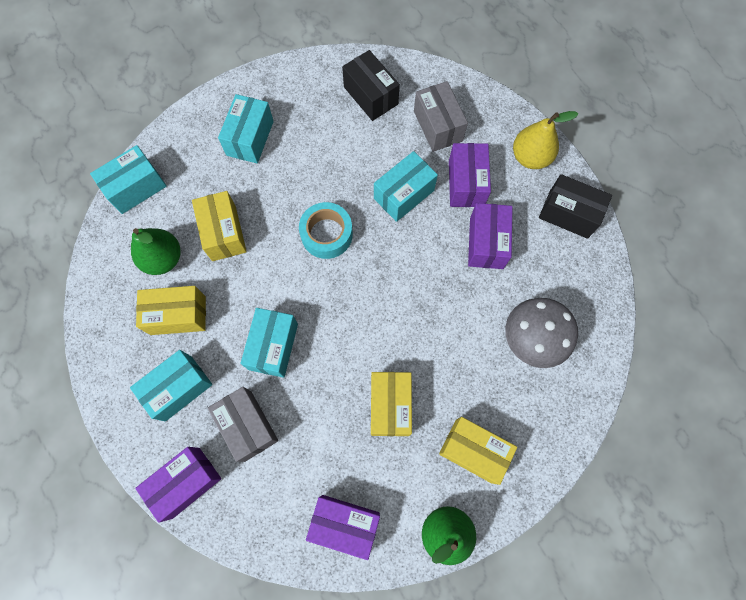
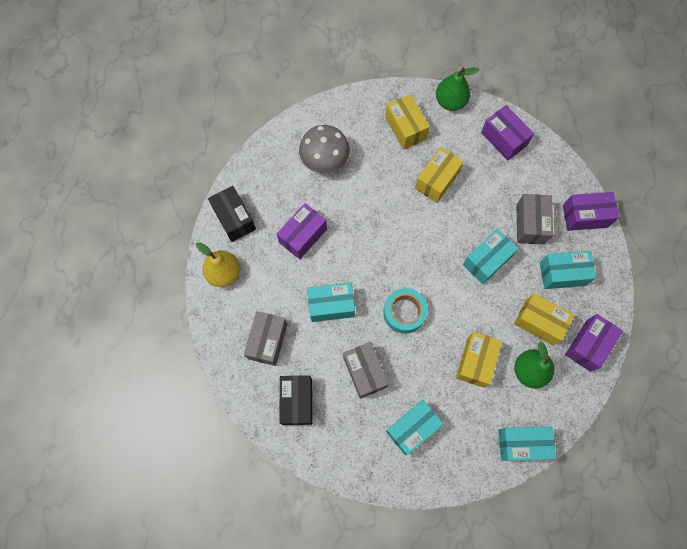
camera: 145 degrees left, 0 degrees up
(327, 157) = (365, 372): none -> grey box
(466, 183) = (283, 284): purple box -> purple box (588, 345)

